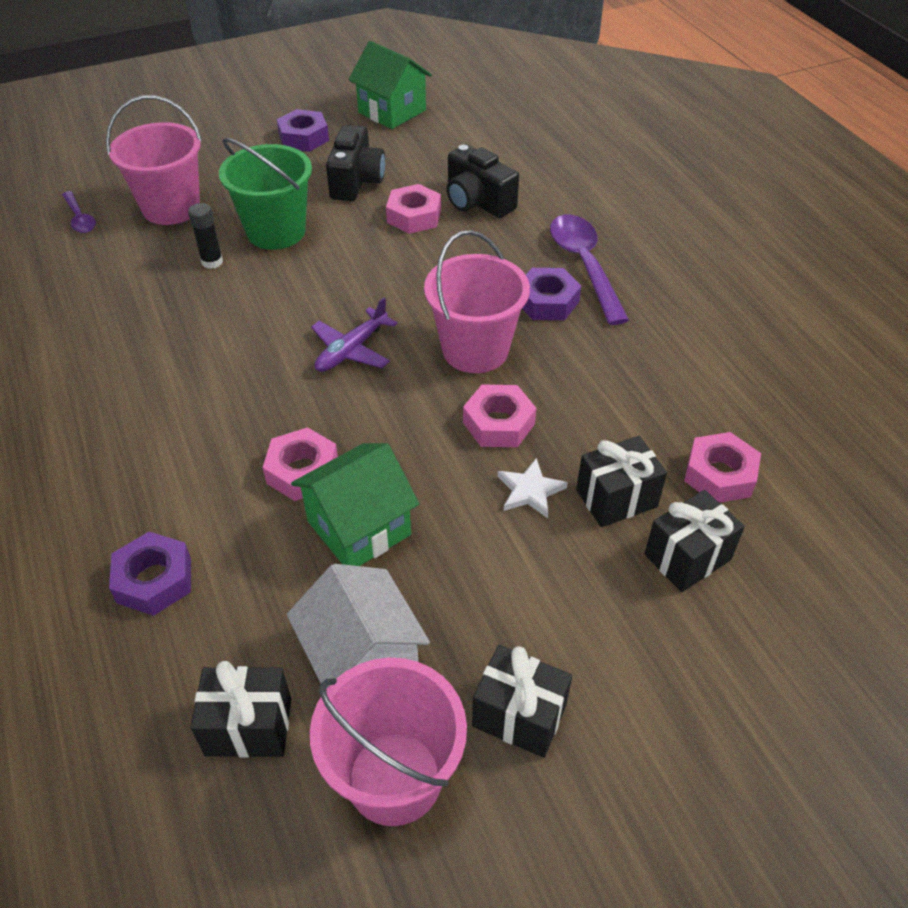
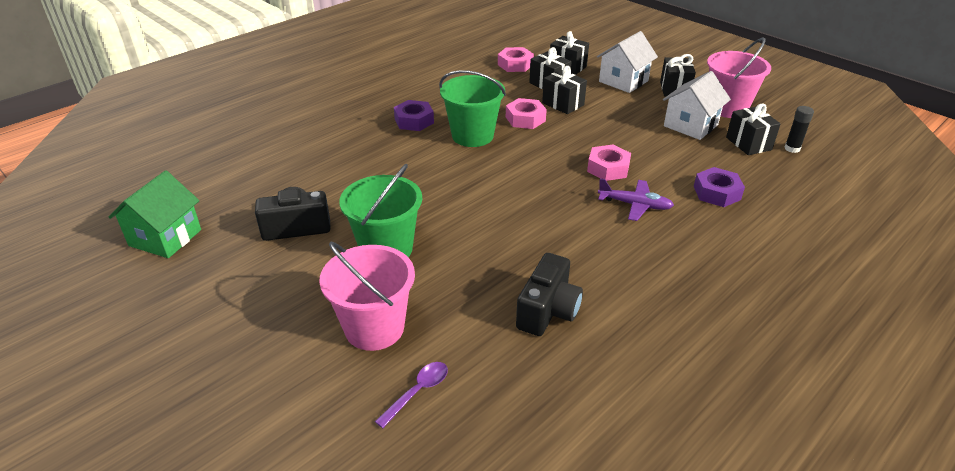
camera: 110 degrees left, 10 degrees down
(212, 262) = (443, 270): black glue stick -> black glue stick (792, 148)
(303, 138) = (223, 280): purple nut -> none
(351, 350) = (501, 177): purple plane -> purple plane (635, 205)
(359, 528) = (627, 142): green house -> none
(414, 216) = (339, 187): pink nut -> none
(475, 350) = (472, 136): pink bucket -> green bucket
(477, 202) = (310, 164): black camera -> black camera (548, 311)
(530, 491) = (563, 104): white star -> black gift
(584, 266) = (372, 114): purple spoon -> none
(590, 631) = (623, 81): none -> white house

